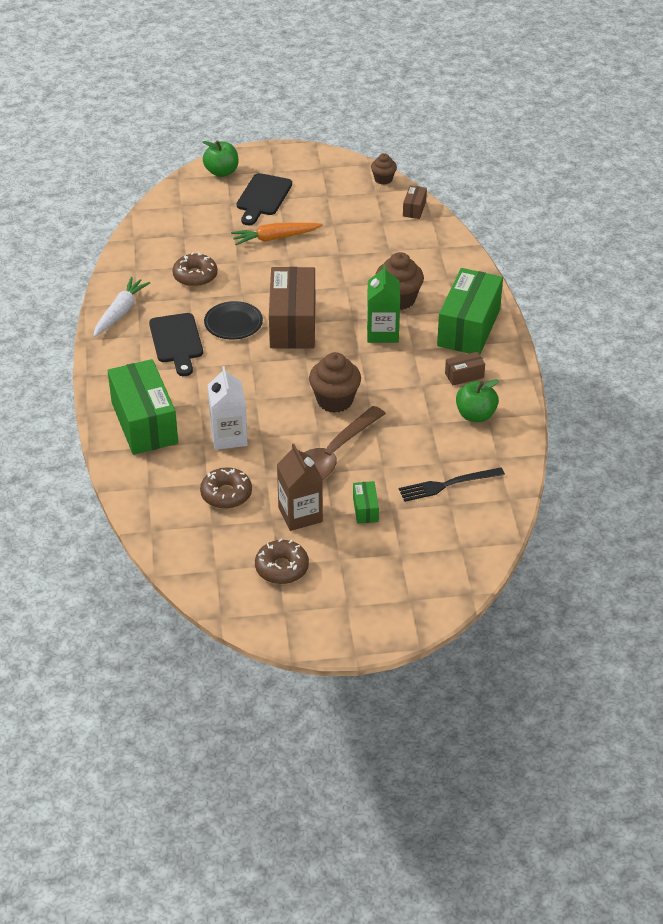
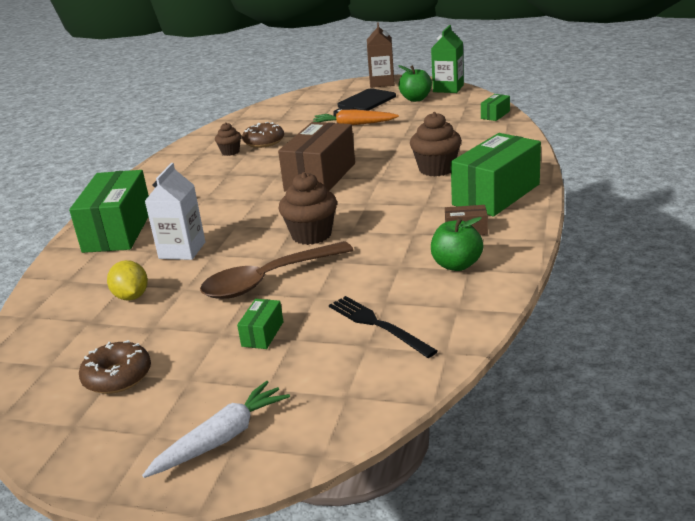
camera: 25 degrees right, 15 degrees down
(120, 312) = (180, 158): white carrot -> white carrot (222, 438)
(176, 341) = (206, 179): black cutting board -> none
(221, 172) = (343, 88): green apple -> green apple (416, 99)
(226, 494) = (131, 297): brown donut -> yellow lemon
(233, 323) = (267, 172): black plate -> none
(300, 515) = (187, 327): brown carton -> brown carton (382, 83)
(382, 333) = (402, 190): green carton -> green carton (448, 88)
(383, 179) = (479, 97): brown cupcake -> brown cupcake (230, 152)
(414, 209) = (495, 115): brown box -> green box
(447, 484) = (378, 325): black fork -> black fork turned 45 degrees clockwise

